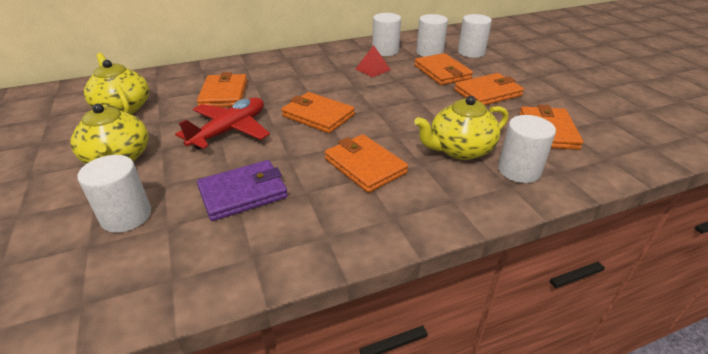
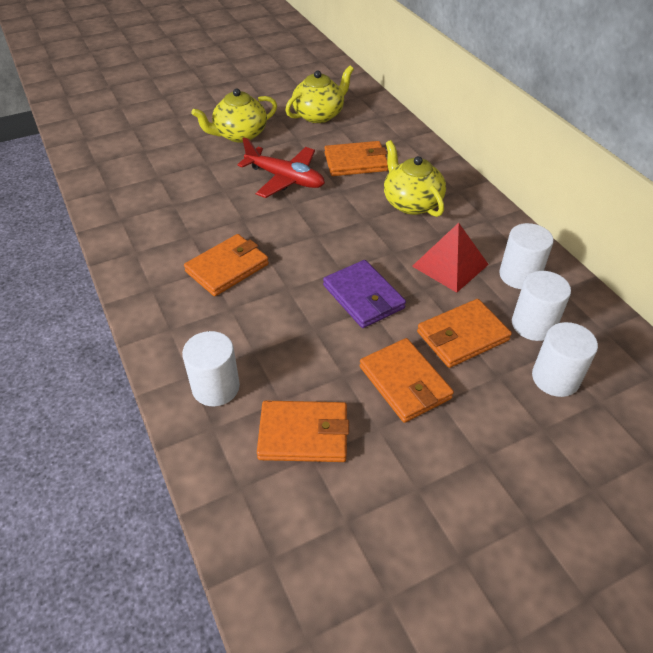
camera: 85 degrees right, 10 degrees up
(126, 216) = (170, 157): white cylinder -> none
(243, 193) = (192, 202): purple wallet -> purple wallet (363, 297)
(318, 115) = (319, 229): orange wallet -> none
(373, 69) = (450, 265): red pyramid -> red pyramid, size x1.57
(459, 149) = (257, 340): yellow teapot -> yellow teapot (411, 203)

